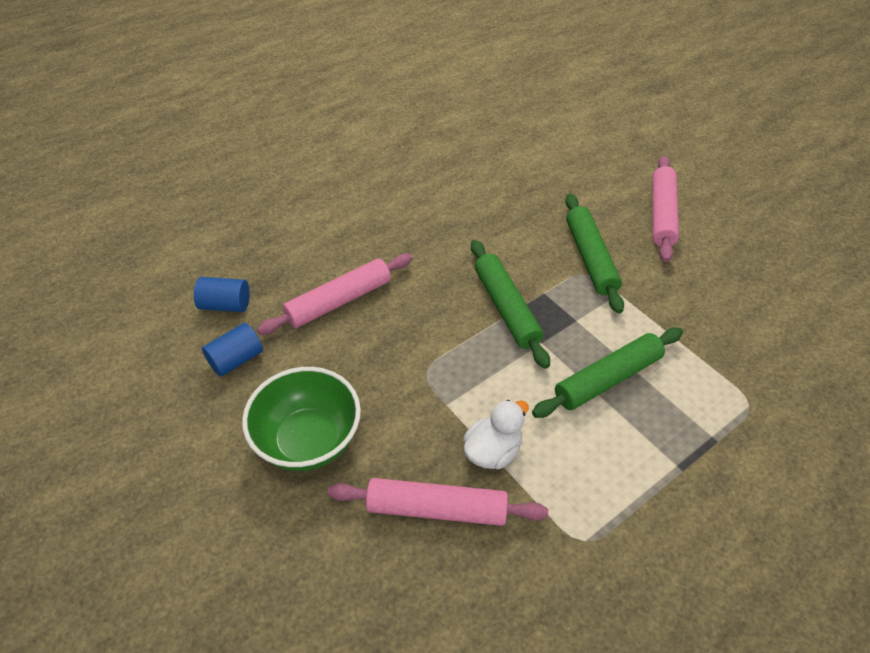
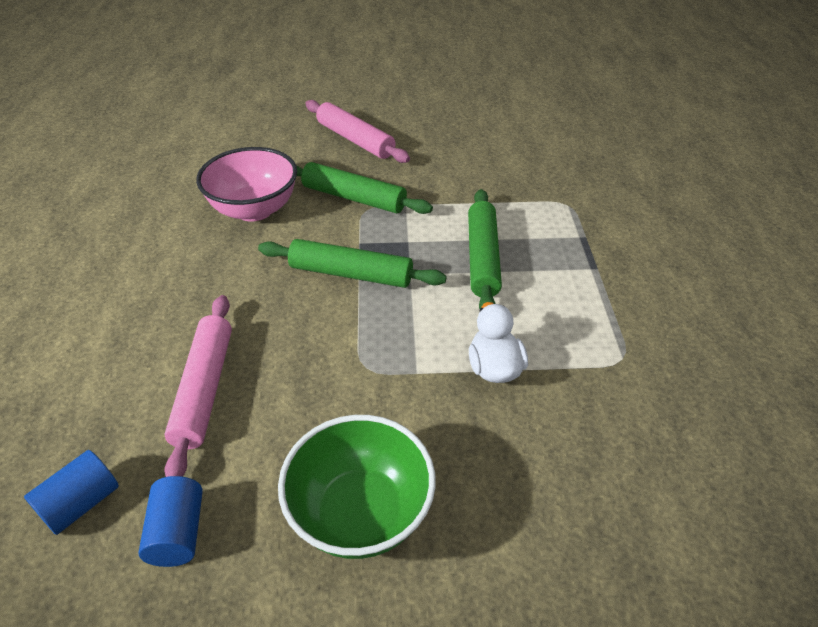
camera: 55 degrees left, 5 degrees down
(437, 508) = (525, 442): pink rolling pin -> none
(516, 214) = (254, 209): none -> pink bowl

